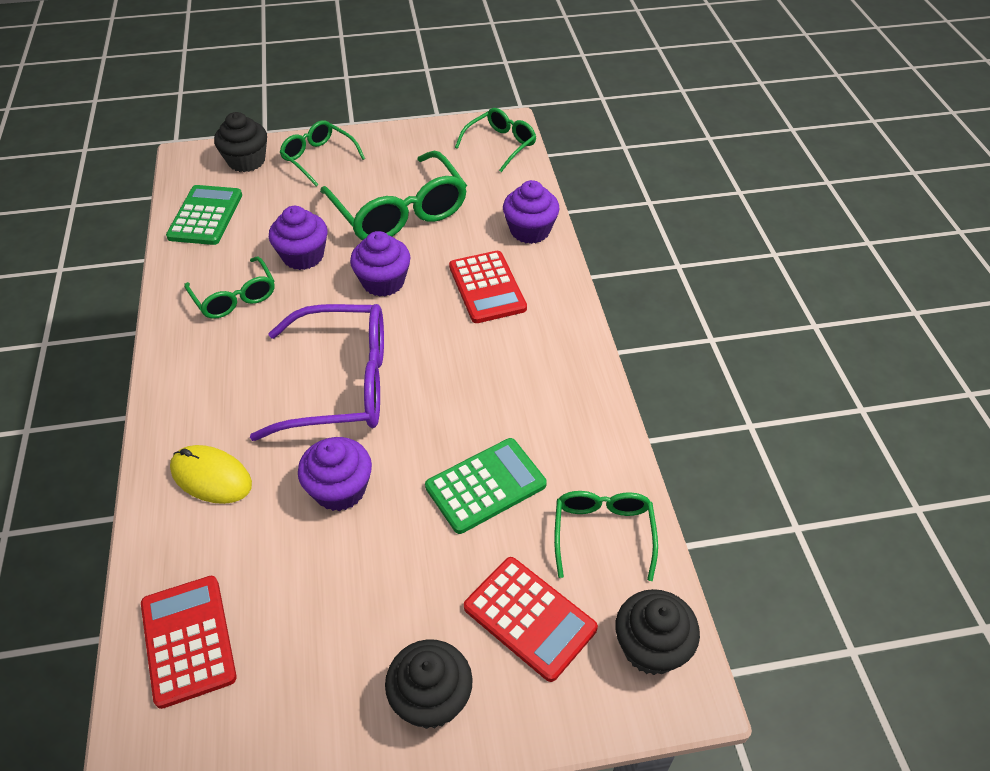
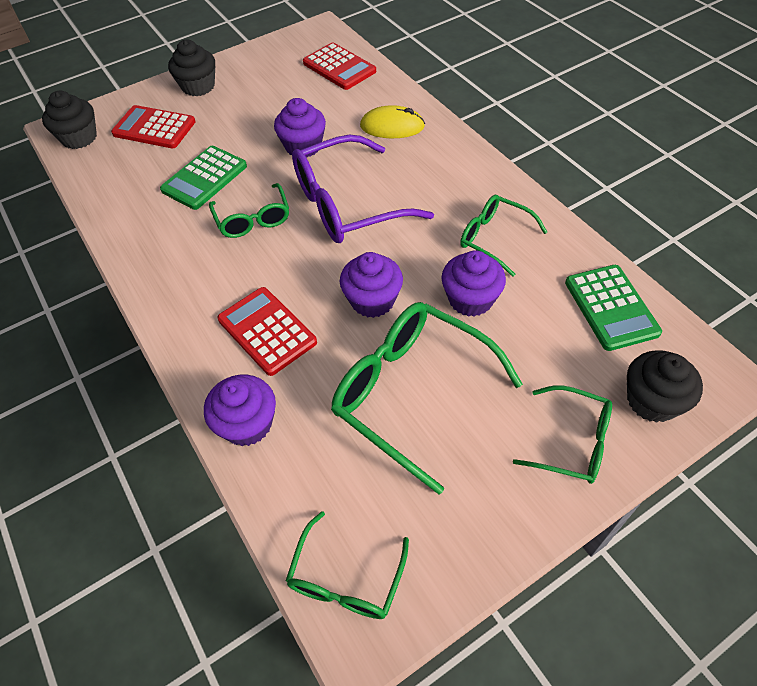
camera: 160 degrees right, 5 degrees up
(603, 533) = (115, 178): green glasses -> green glasses (253, 219)

